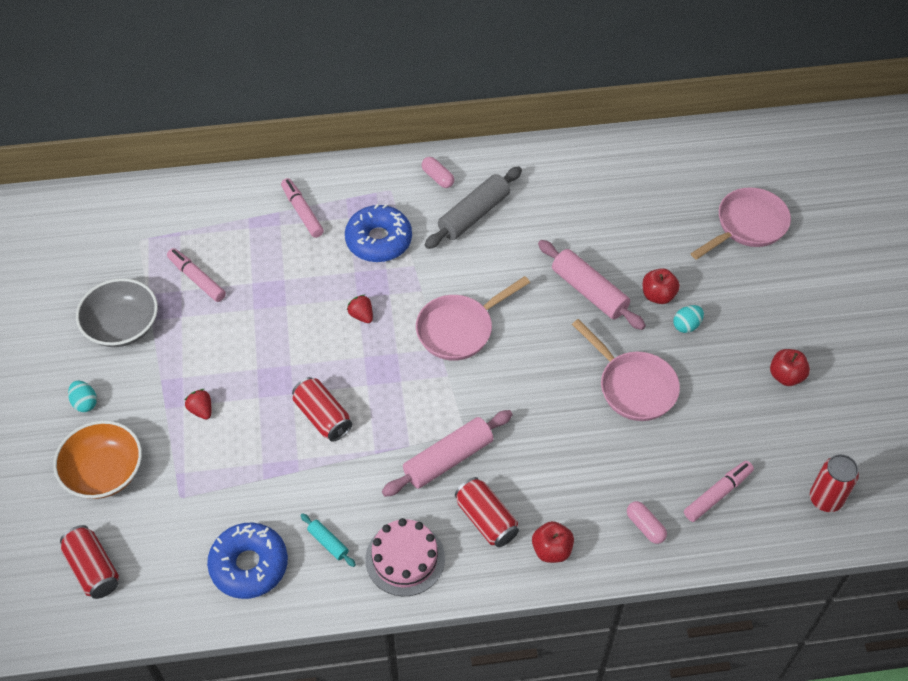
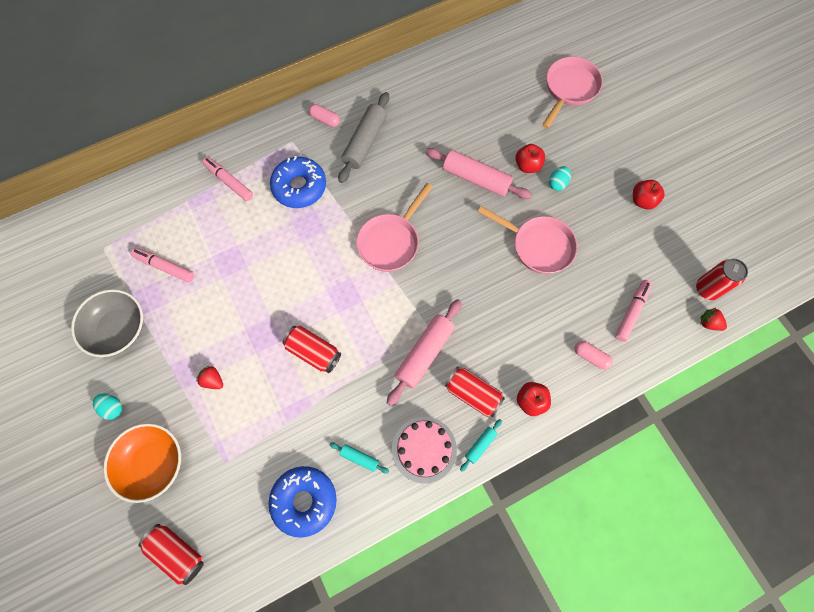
camera: 20 degrees left, 15 degrees up
(361, 315) = (310, 255): red strawberry -> red strawberry (709, 323)
(472, 576) = (480, 445): none -> turquoise rolling pin

